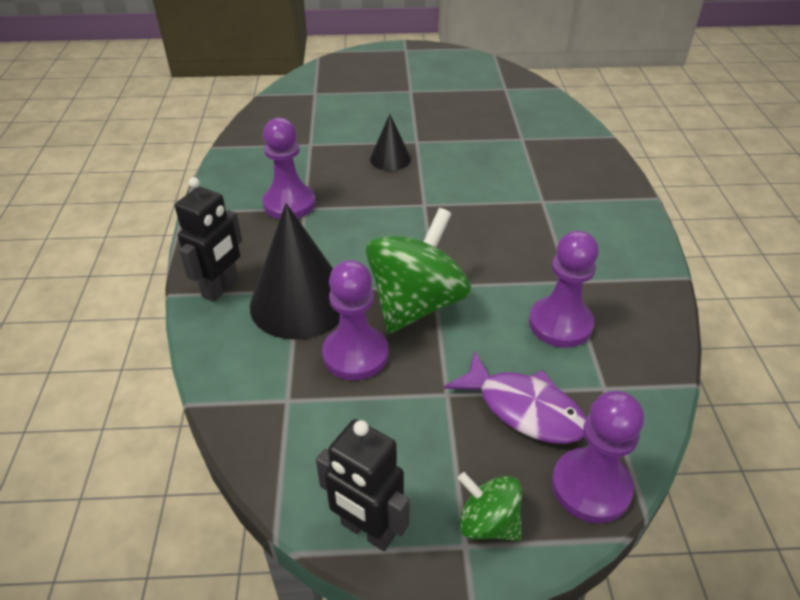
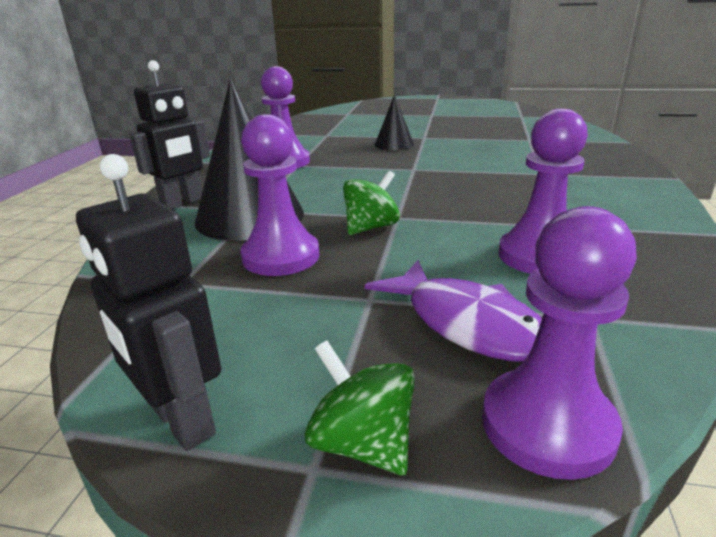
camera: 15 degrees right, 15 degrees down
(416, 304) = (371, 227): green spinning top -> green spinning top, size x0.52

